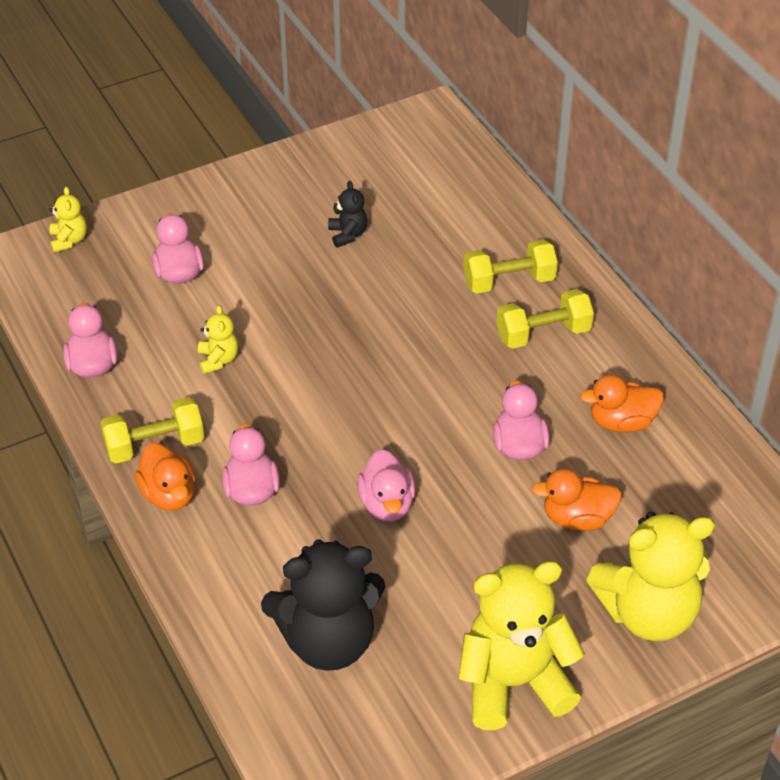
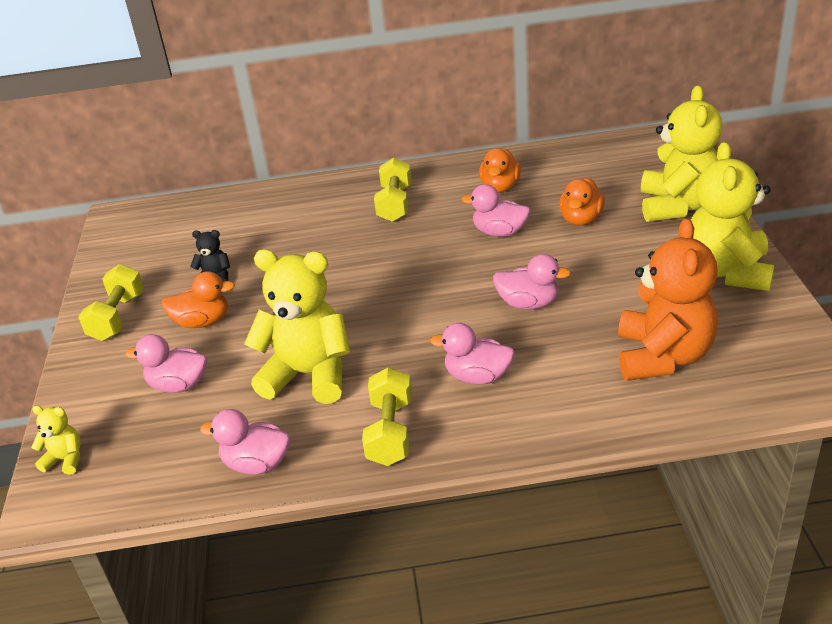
camera: 65 degrees left, 10 degrees down
(169, 494) = (457, 431): orange duck -> orange duck (202, 322)
(218, 360) = (309, 375): yellow teddy bear -> yellow teddy bear, size x2.26
(328, 641) = (663, 357): black teddy bear -> orange teddy bear
(509, 281) = (331, 210): yellow dumbbell -> yellow dumbbell (117, 317)

